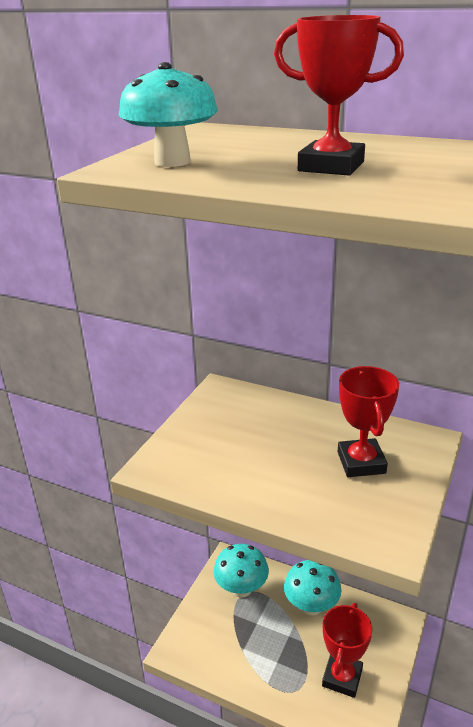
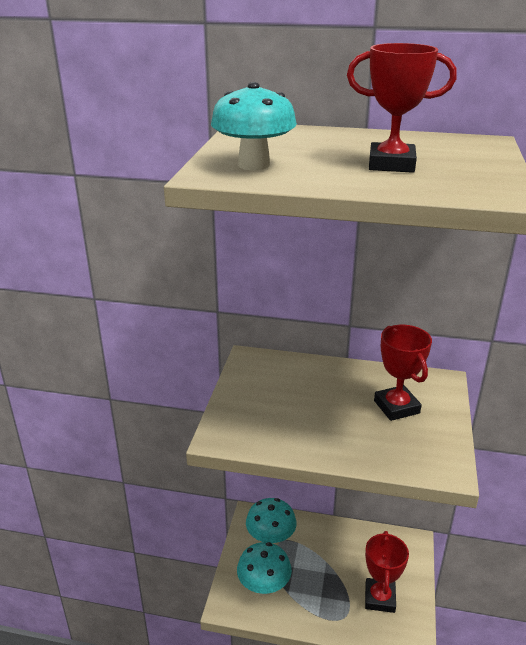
camera: 15 degrees left, 0 degrees up
(311, 606) = (336, 543): turquoise mushroom -> turquoise mushroom (264, 586)

